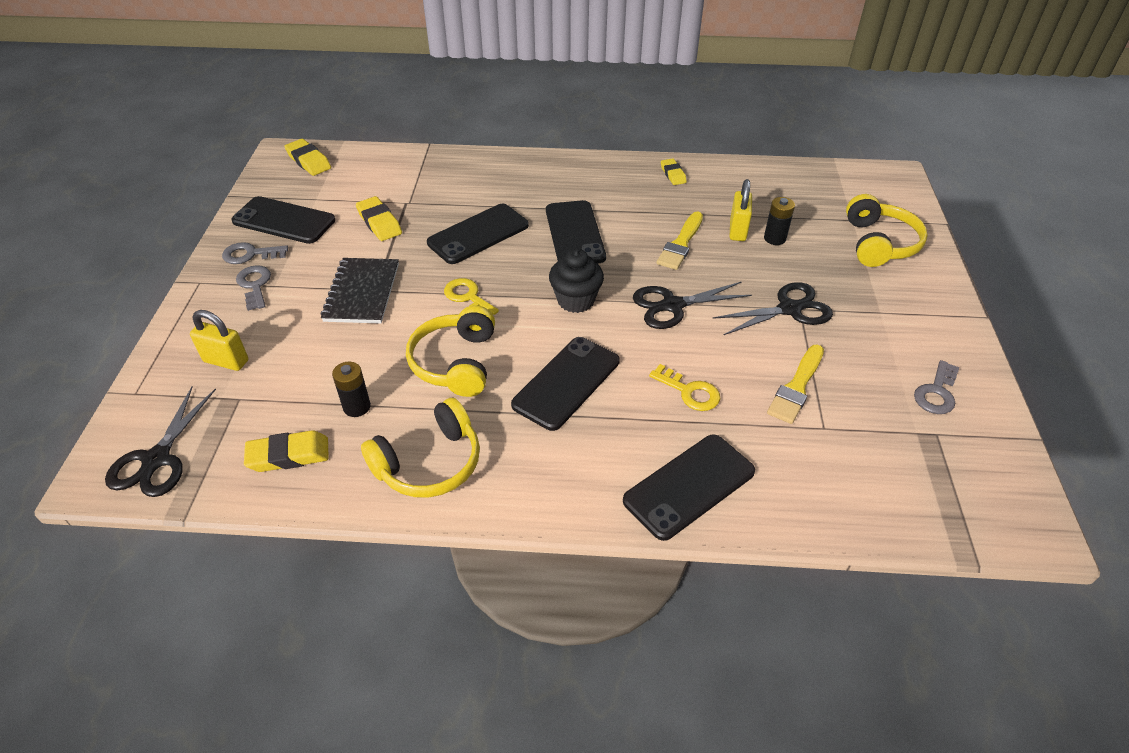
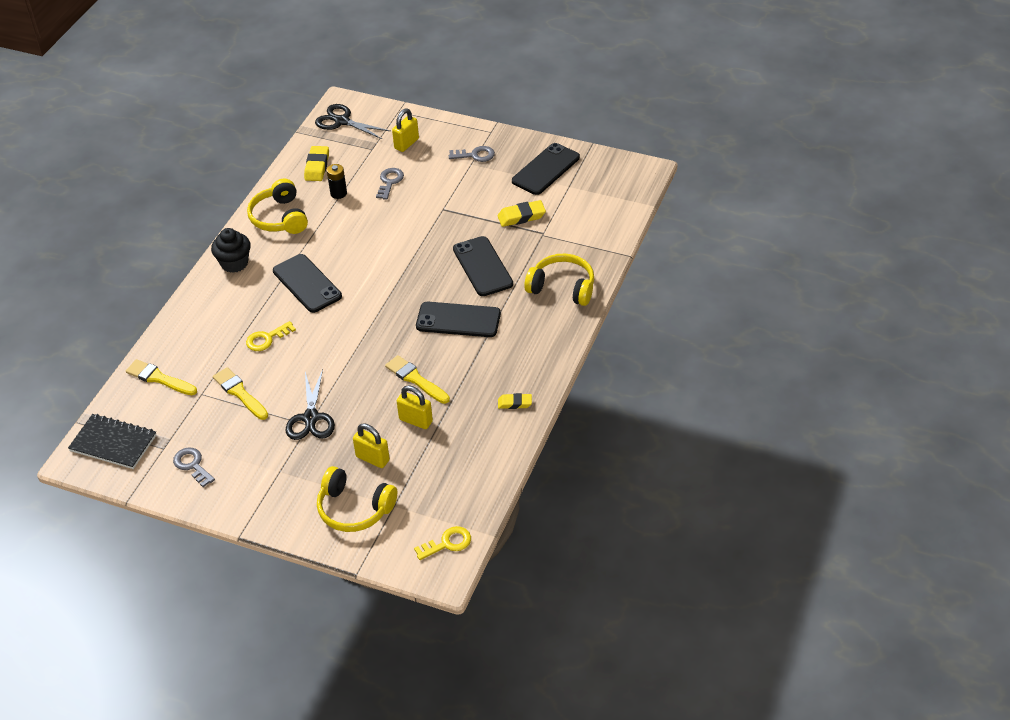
camera: 110 degrees right, 0 degrees up
(250, 254) = (511, 153): grey key -> grey key (389, 182)
(309, 161) = (626, 184): yellow eraser -> none
(362, 292) = (443, 202): black notebook -> black notebook (113, 443)
(456, 362) = (352, 237): yellow headphones -> yellow headphones (562, 287)
(468, 297) = (412, 251): yellow key -> yellow key (447, 543)
(576, 300) = (381, 304): black cupcake -> black cupcake (234, 263)
(672, 305) = (349, 353): black scissors -> none
(689, 486) = (200, 318): black phone -> none
(774, 238) = (394, 441): black battery -> none
(808, 247) = (372, 458): none -> yellow padlock
(831, 490) = (159, 378): none -> yellow brush

